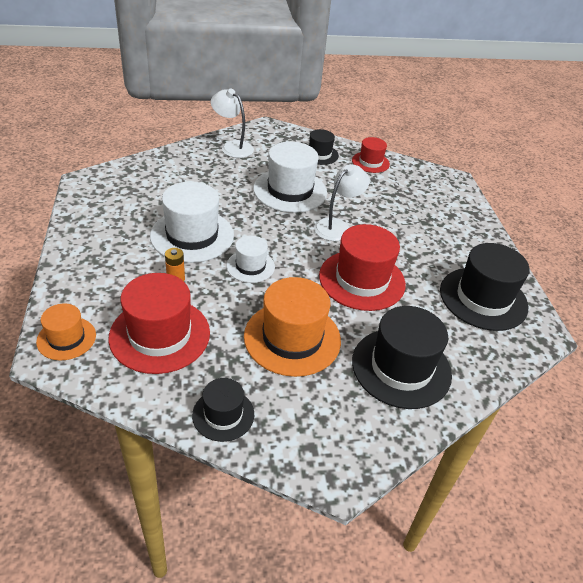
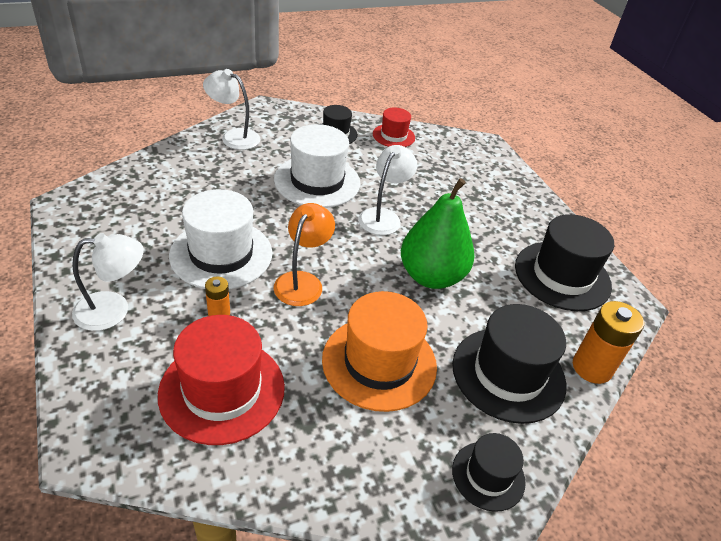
camera: 15 degrees left, 0 degrees up
(66, 338) = (103, 419): orange hat -> none
(97, 263) = (113, 310): none -> white lamp
(223, 414) = (332, 478): black hat -> black hat (488, 475)
(250, 266) = (302, 281): white hat -> orange lamp
(362, 280) = (431, 276): red hat -> green pear
(480, 377) = (592, 367): none -> orange battery

